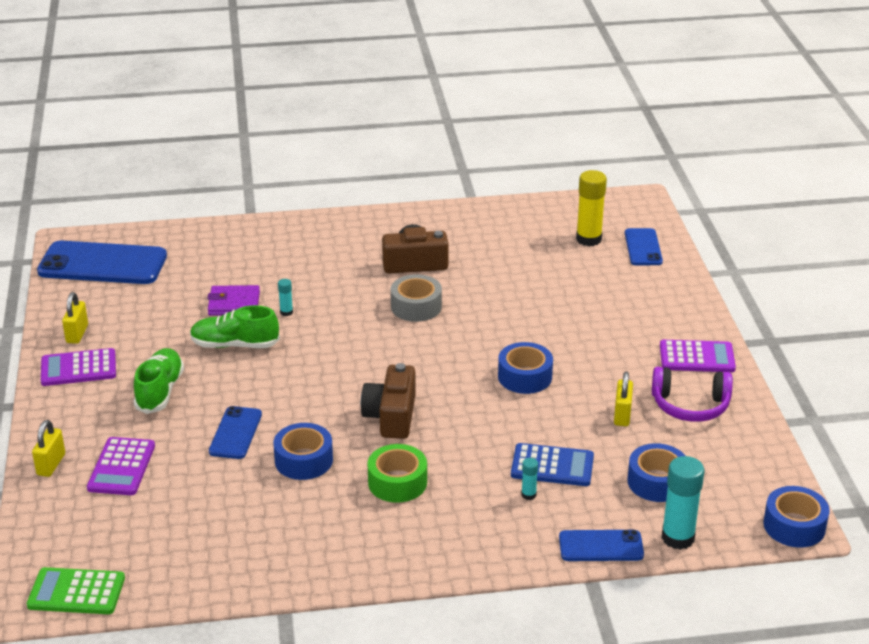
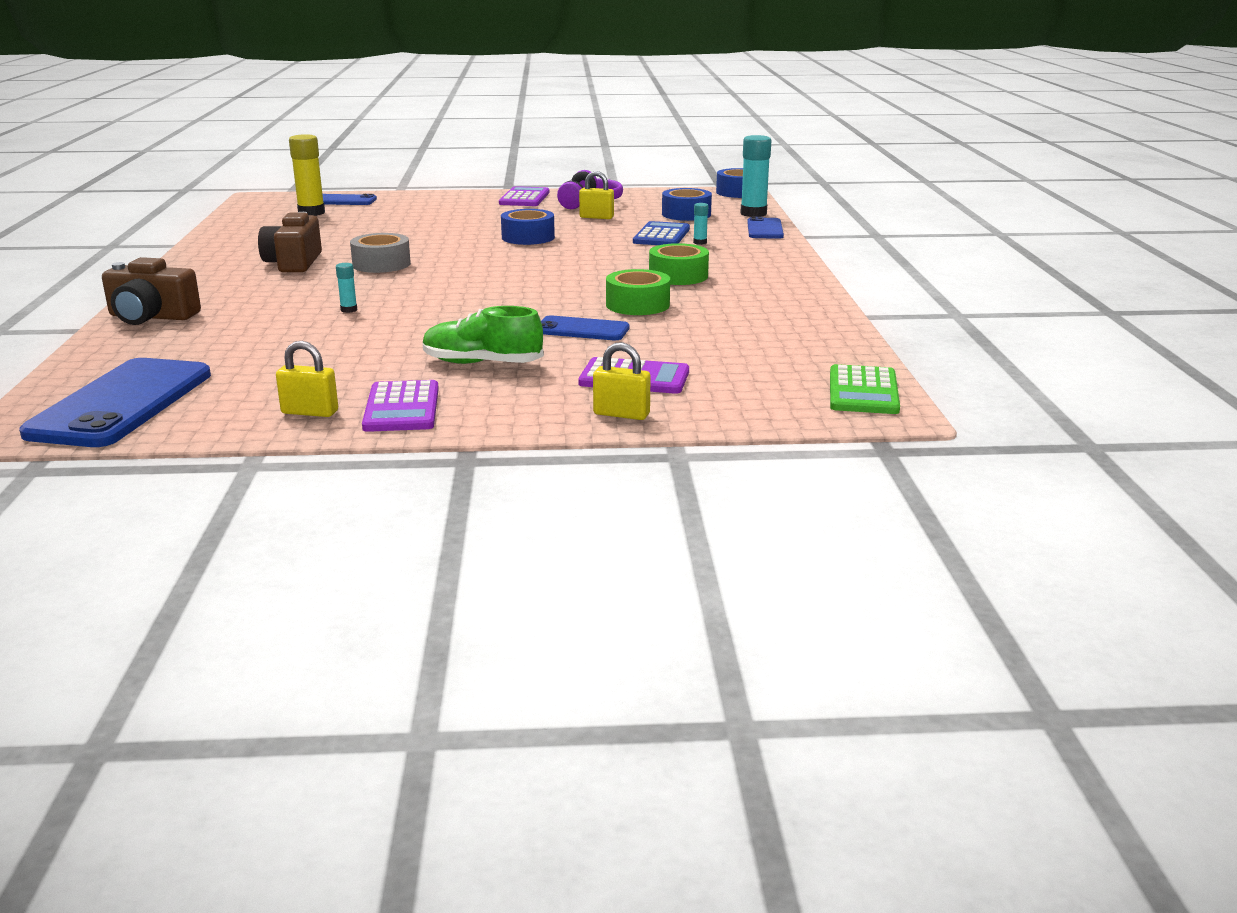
camera: 85 degrees left, 10 degrees down
(234, 303) = (307, 332): purple wallet -> none
(235, 345) = (402, 331): green shoe -> none
(304, 460) = (637, 305): blue tape -> green tape
(391, 416) = (572, 276): brown camera -> brown camera (151, 317)

